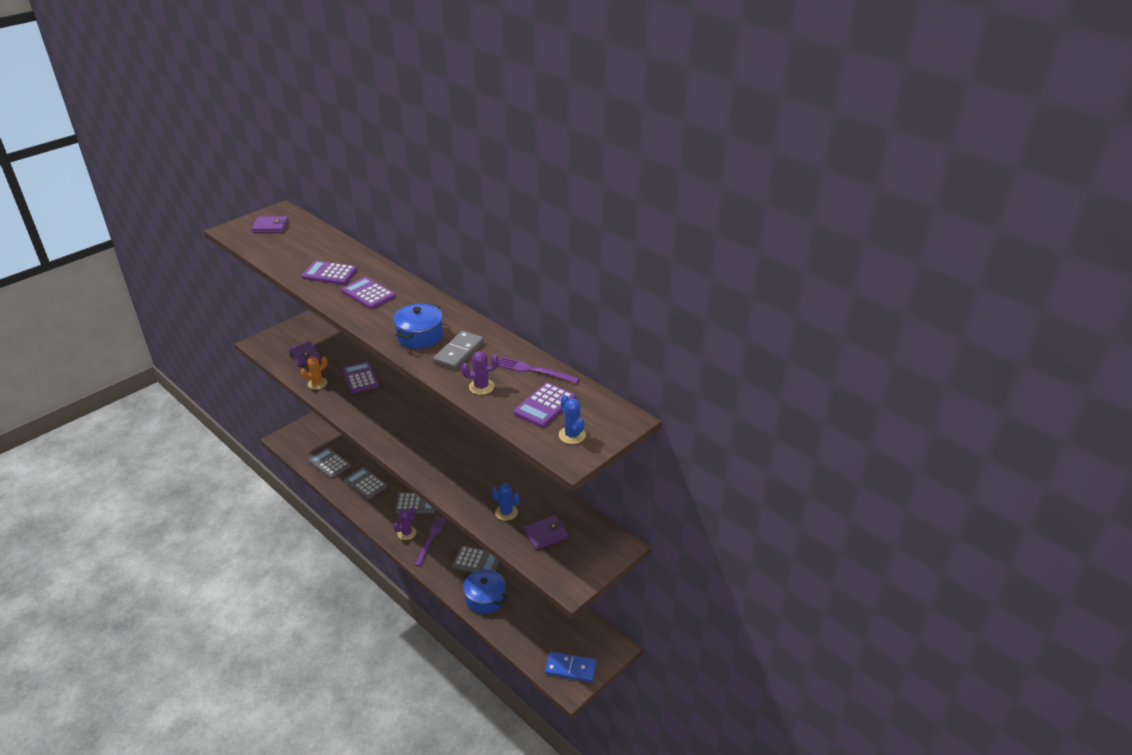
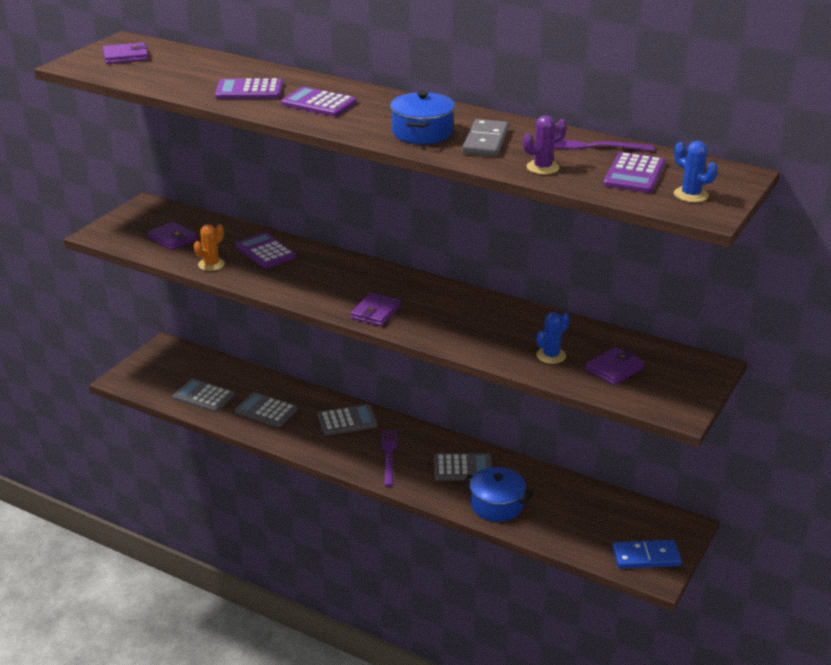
camera: 15 degrees left, 5 degrees down
(404, 448) = (375, 312): none -> purple wallet
(406, 533) = (353, 454): purple cactus -> none
(506, 512) = (551, 355): blue cactus -> blue cactus turned 60 degrees counterclockwise

